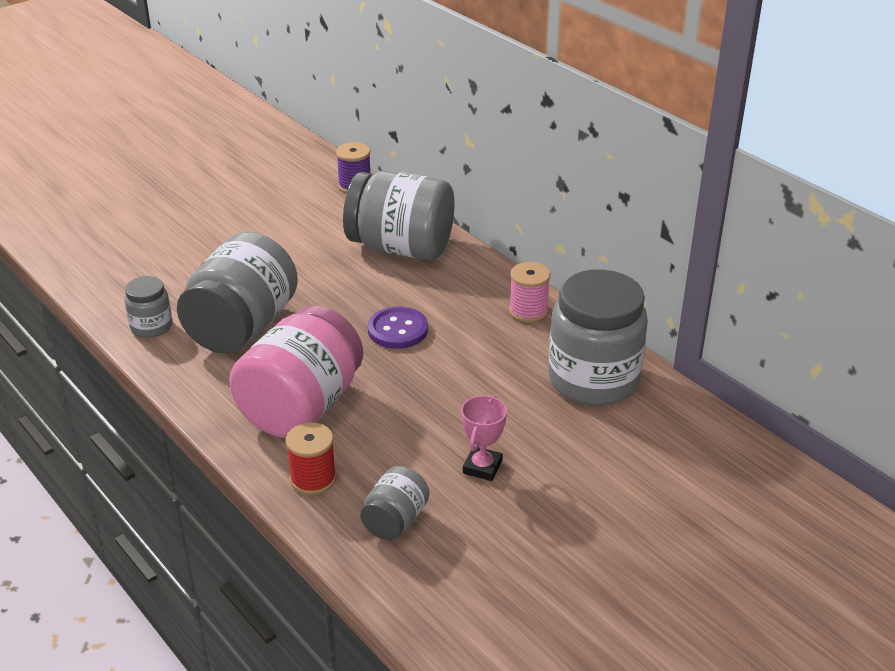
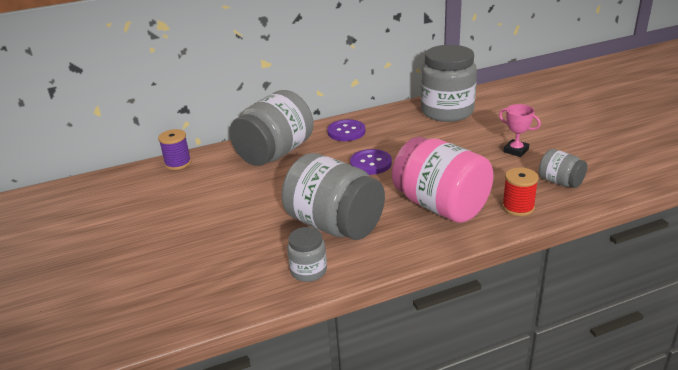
camera: 70 degrees left, 5 degrees down
(483, 293) = (346, 132): none -> purple button
(528, 311) = (373, 121): pink spool -> none

